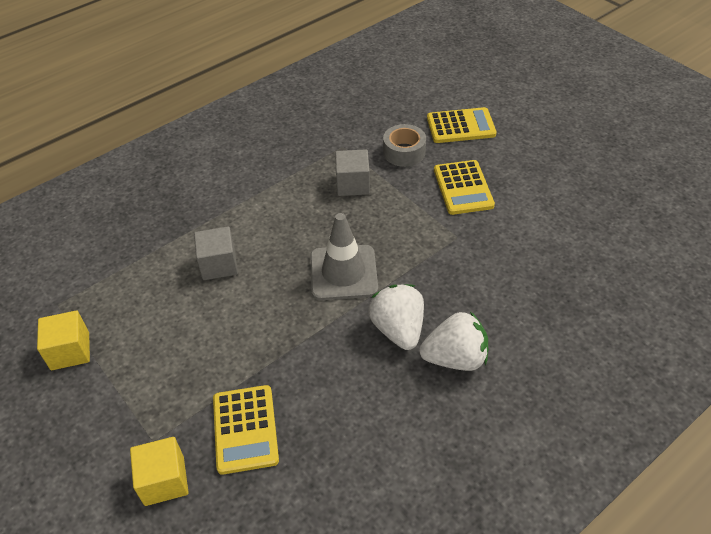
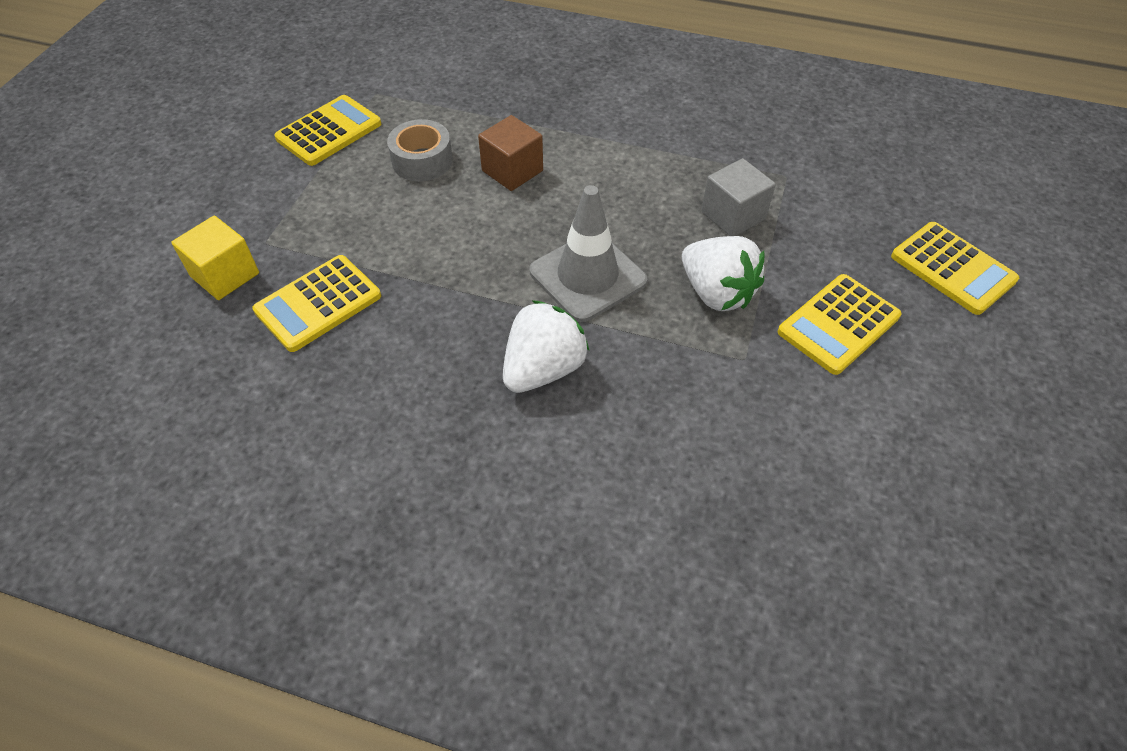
camera: 55 degrees right, 5 degrees up
(70, 351) = (329, 131): yellow cube -> yellow calculator
(219, 265) = (512, 171): grey cube -> brown cube
(404, 152) = (839, 235): grey tape -> grey tape (422, 160)
(455, 358) = (542, 449): white strawberry -> white strawberry (716, 293)

